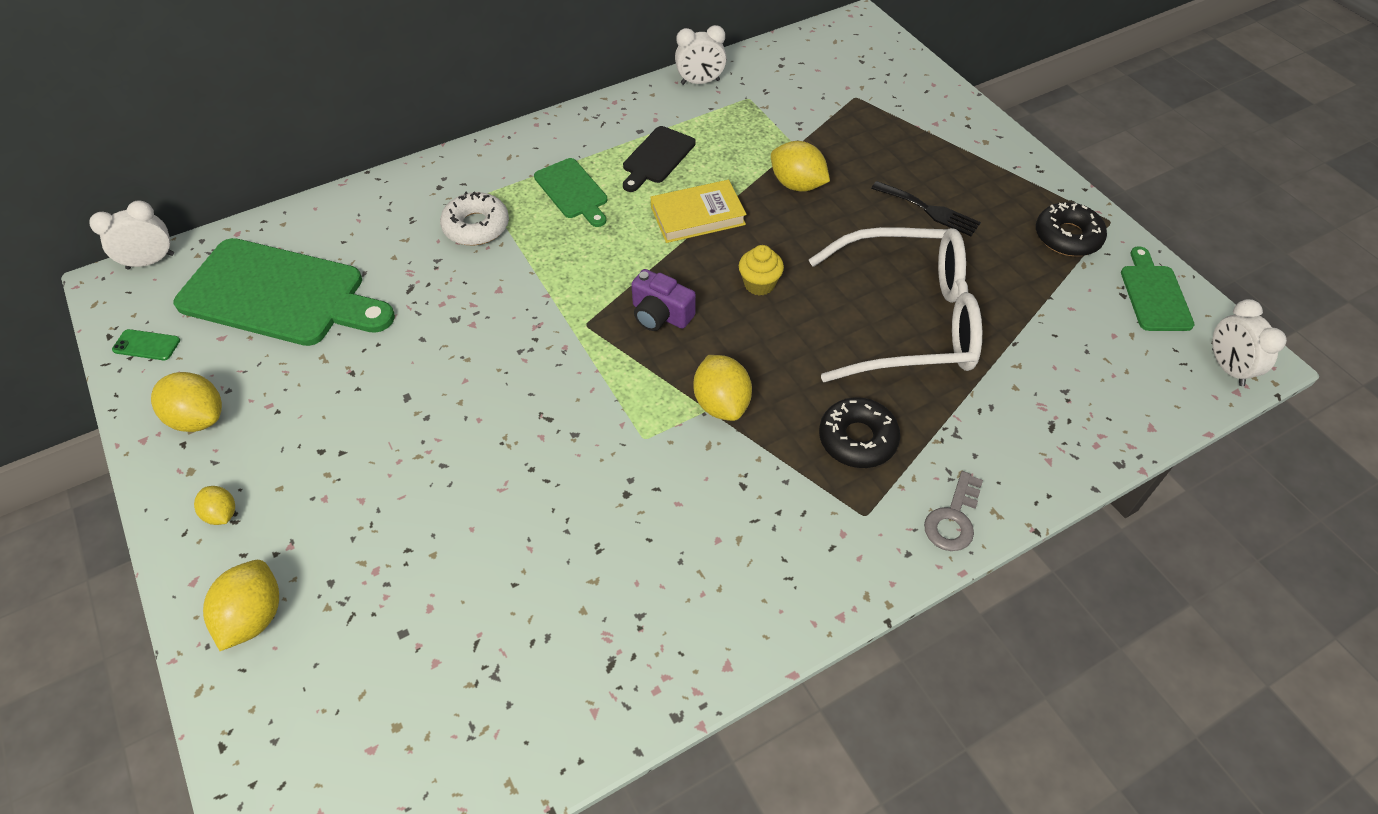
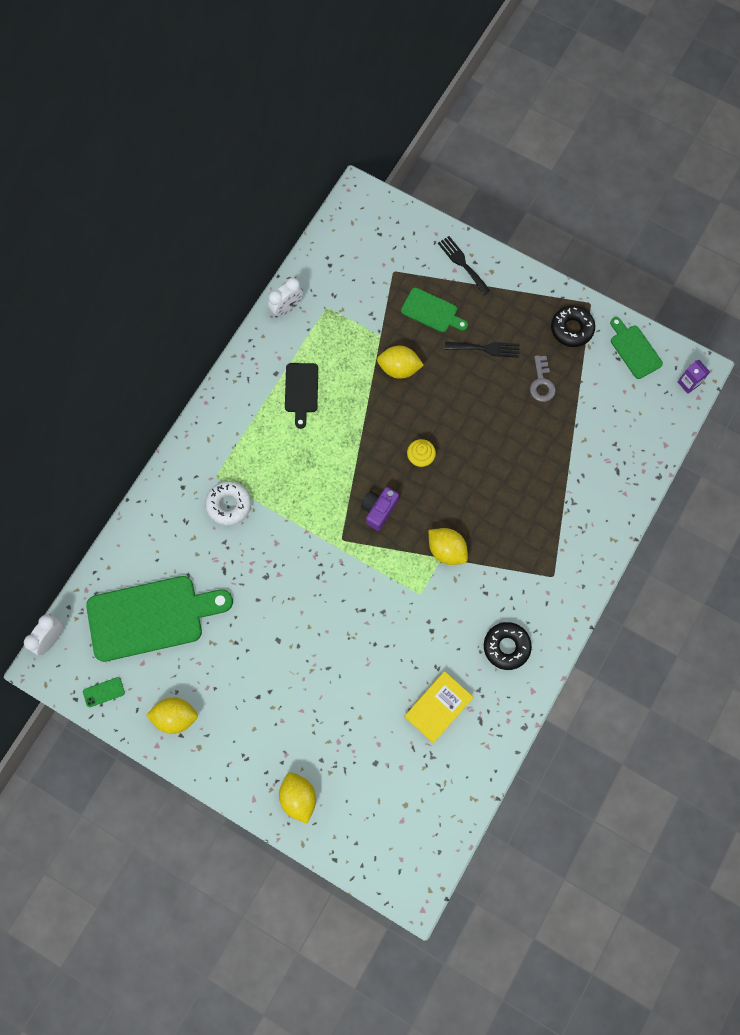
camera: 30 degrees left, 20 degrees up
(222, 514) = (237, 759): yellow lemon -> none
(573, 191) = (268, 446): green cutting board -> green cutting board (432, 311)
(660, 315) = (379, 510): purple camera -> purple camera turned 120 degrees clockwise
(698, 216) = (355, 425): yellow book -> yellow book (438, 707)
(857, 439) = (527, 533): black donut -> black donut (506, 647)
(909, 320) = (514, 439): white glasses -> none
(950, 121) = (462, 263): none -> black fork
(953, 519) = (595, 554): grey key -> grey key (542, 383)
(1227, 368) = (688, 383): white clock -> purple carton

